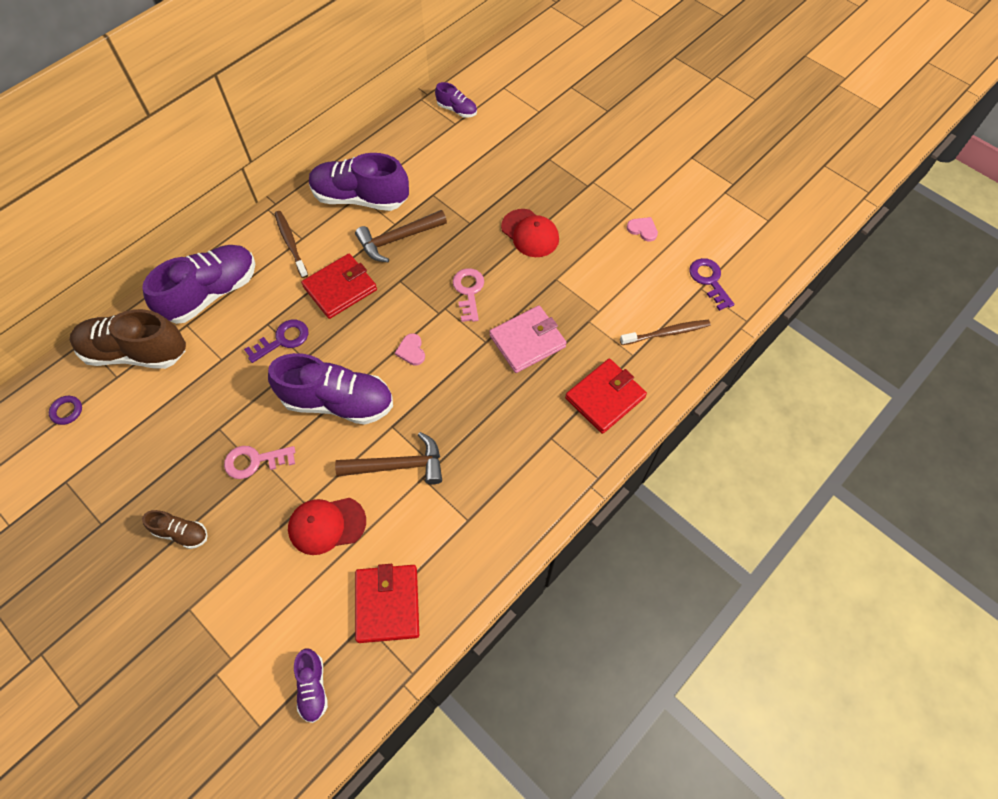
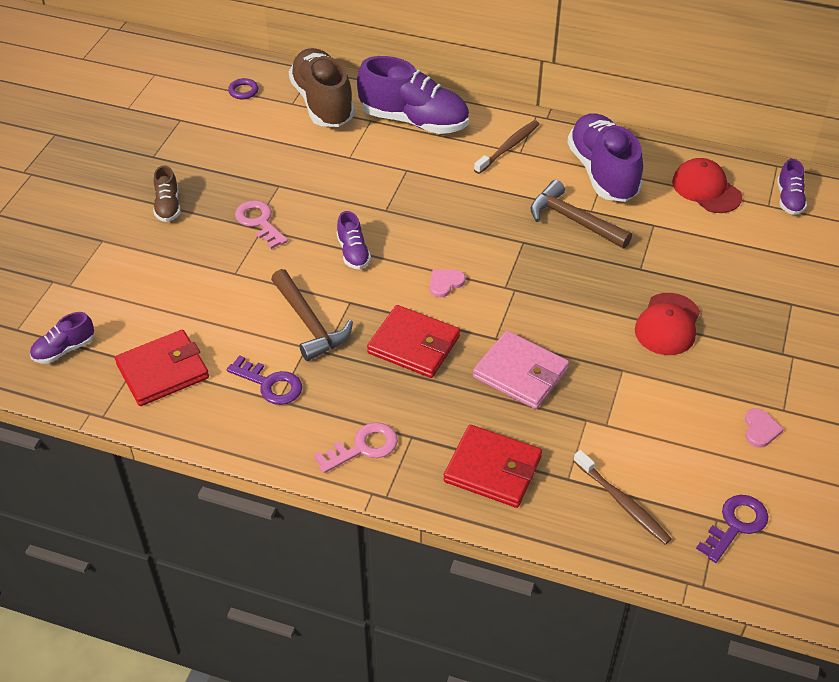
camera: 65 degrees right, 15 degrees down
(282, 340) = (396, 187): purple key -> purple key (270, 384)
(326, 525) = (221, 296): red cap -> red cap (706, 189)
(338, 402) = (353, 252): purple shoe -> purple shoe, size x0.48
(340, 288) = (482, 202): red wallet -> red wallet (414, 345)
(469, 291) = (550, 301): pink key -> pink key (363, 447)

